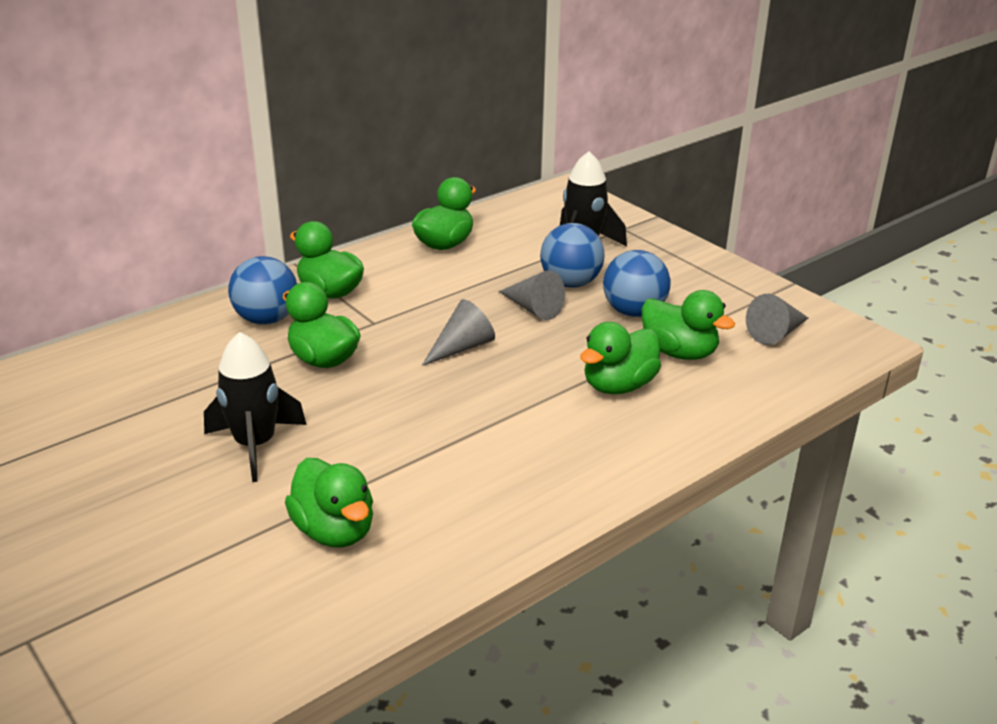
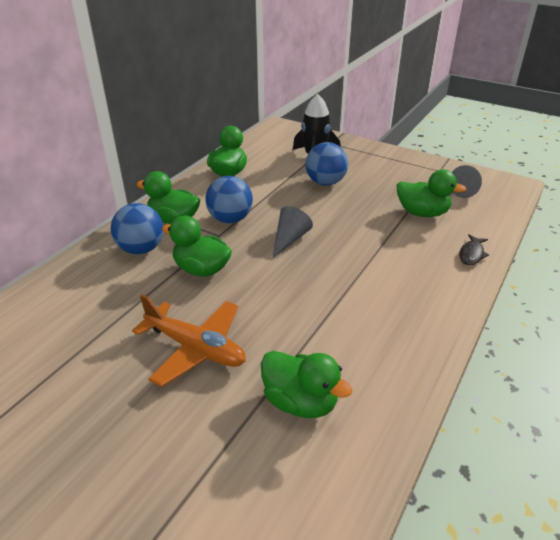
camera: 20 degrees left, 5 degrees up
(255, 445) = (195, 348): black rocket -> orange plane
(533, 308) = (315, 203): grey cone -> none
(618, 386) = (405, 243): green duck -> none
(634, 312) = (376, 193): blue ball -> blue ball (230, 219)
(704, 421) = (471, 254): none -> black fish

